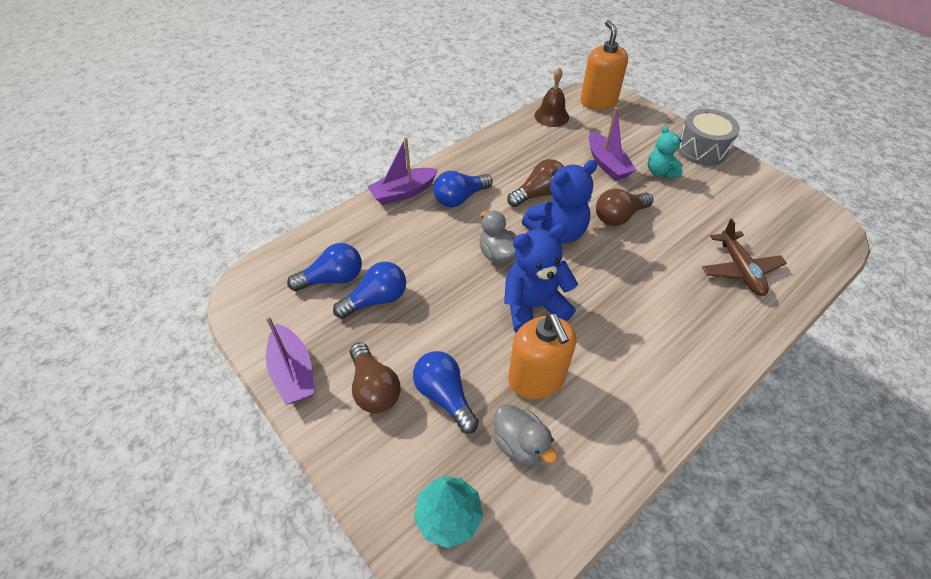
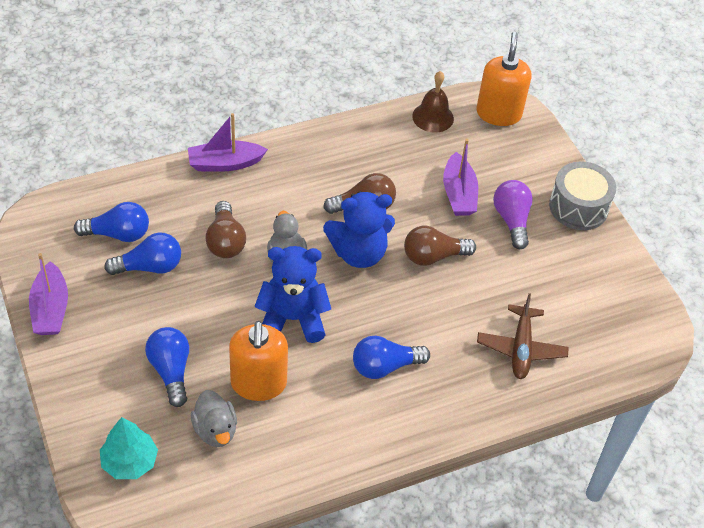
camera: 15 degrees right, 0 degrees up
(374, 388) = (113, 345): brown light bulb -> brown light bulb (225, 241)
(460, 198) = (279, 187): blue light bulb -> blue light bulb (385, 366)
(660, 172) = (512, 220): turquoise teddy bear -> purple light bulb

